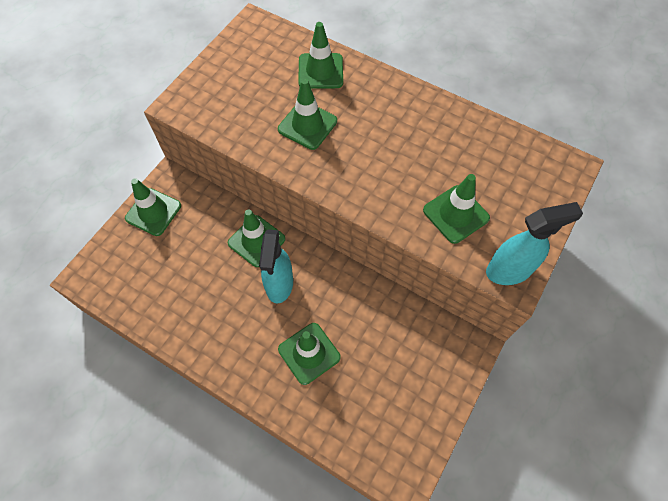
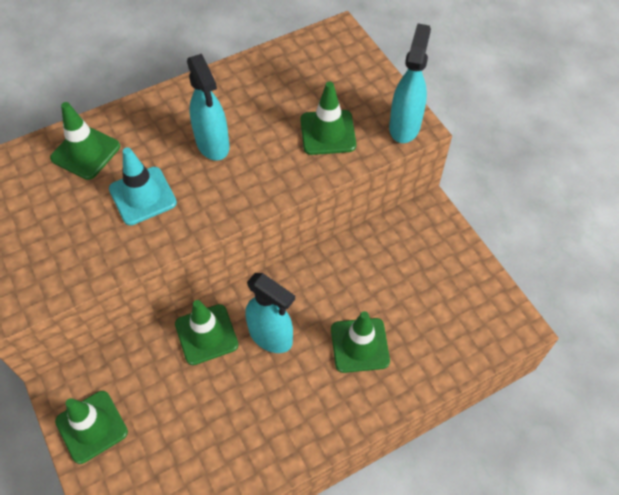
camera: 60 degrees left, 5 degrees down
(307, 125) = (142, 196): green traffic cone -> turquoise traffic cone
(384, 142) = (213, 144): none -> turquoise spray bottle

